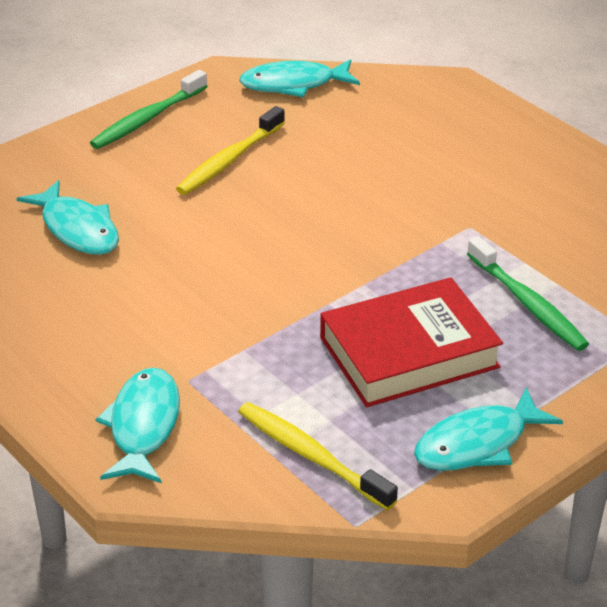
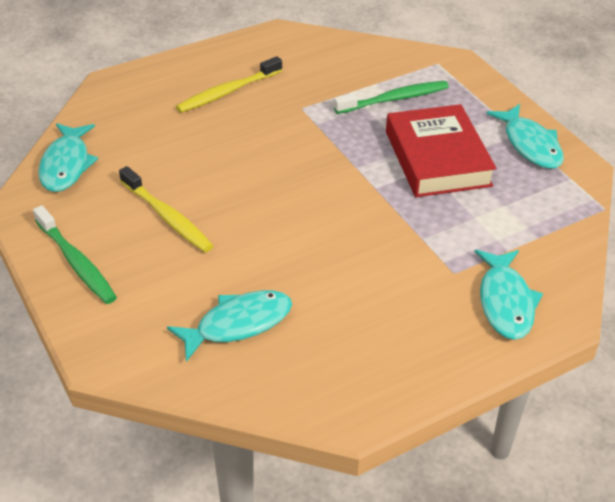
camera: 80 degrees left, 5 degrees up
(143, 426) = (505, 302): turquoise fish -> turquoise fish turned 105 degrees counterclockwise
(311, 456) = (540, 219): yellow toothbrush -> yellow toothbrush (227, 92)

